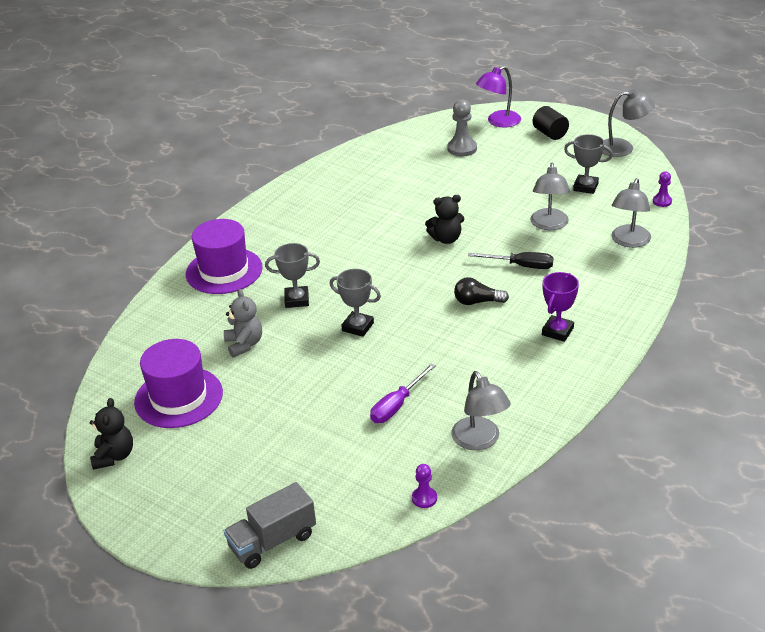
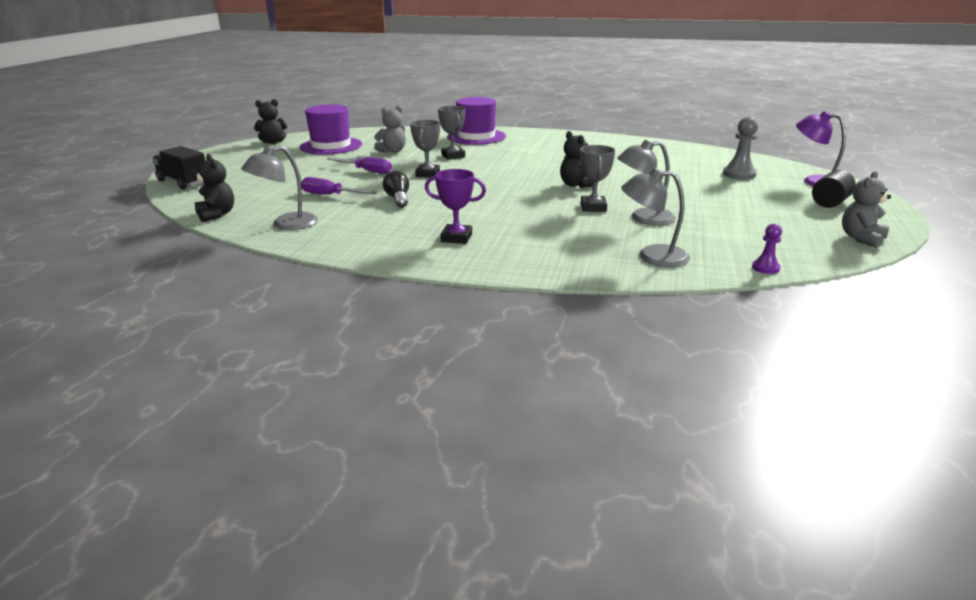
camera: 70 degrees right, 10 degrees down
(272, 541) = (183, 182): grey truck -> black truck
(319, 372) = (366, 171): none -> purple screwdriver
(424, 498) = (216, 215): purple pawn -> black teddy bear
(477, 302) = (486, 204): black light bulb -> black light bulb (398, 199)
(521, 266) = (557, 214): black screwdriver -> none
(585, 187) = (741, 227): grey trophy -> grey trophy (593, 207)
(623, 148) = (861, 238): grey lamp -> grey teddy bear

